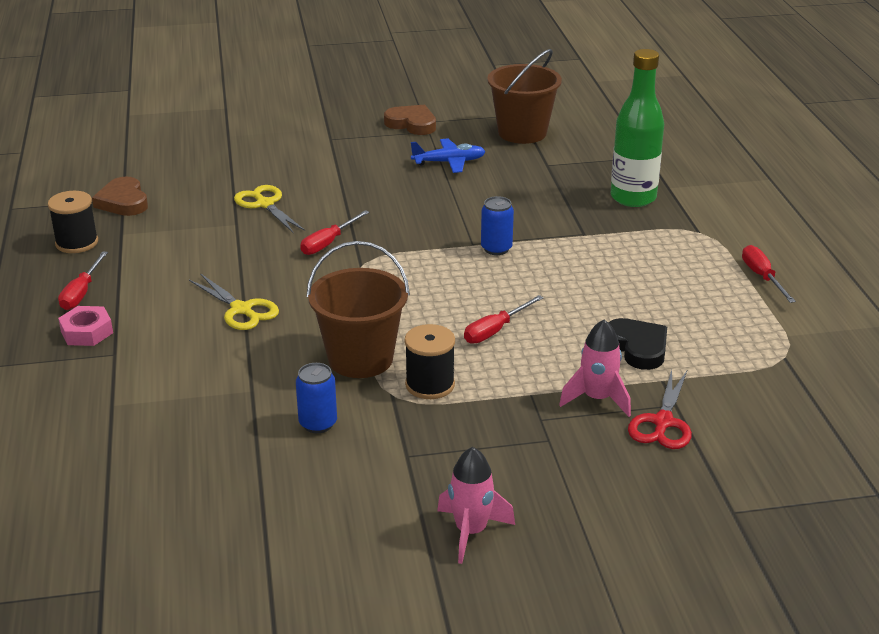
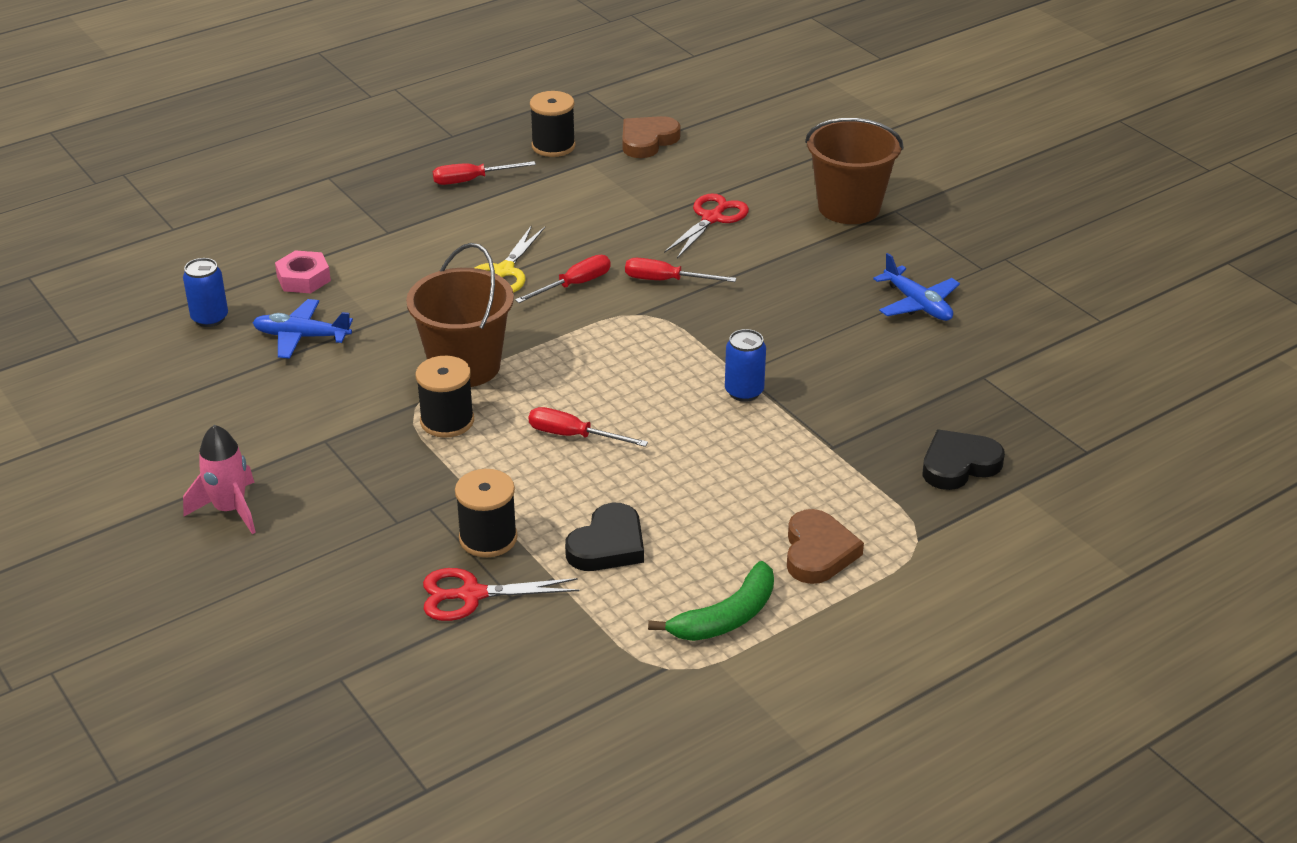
camera: 65 degrees right, 5 degrees up
(87, 332) = (412, 206): pink nut -> pink nut (303, 278)
(235, 437) = (301, 337): none -> blue plane
(265, 204) = (712, 218): yellow scissors -> red scissors
(318, 423) = (346, 374): blue can -> blue can (210, 318)
(412, 124) = (989, 251): brown heart -> brown heart (818, 552)
(522, 133) = (1050, 336): brown bucket -> brown bucket (849, 207)
(597, 399) = (488, 538): pink rocket -> black spool
(633, 198) = (959, 465): green bottle -> black heart
(743, 320) = (726, 617): none -> green banana
(762, 277) = (844, 616): red screwdriver -> red screwdriver (574, 285)

